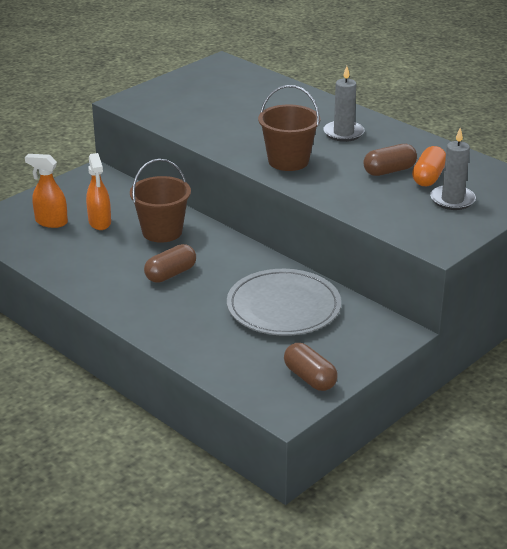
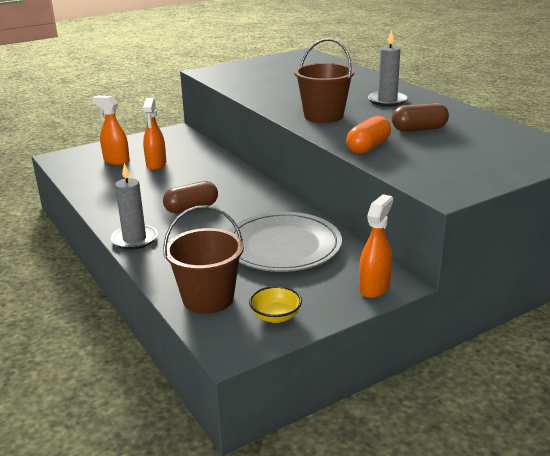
camera: 15 degrees right, 5 degrees down
(162, 231) = (205, 175): brown bucket -> brown bucket (208, 298)
(309, 378) = (276, 316): brown capsule -> yellow bowl
(384, 338) = (374, 287): none -> orange spray bottle
(428, 177) = (457, 137): orange capsule -> orange capsule (368, 147)
(452, 200) = (476, 156): grey candle -> grey candle (134, 239)

